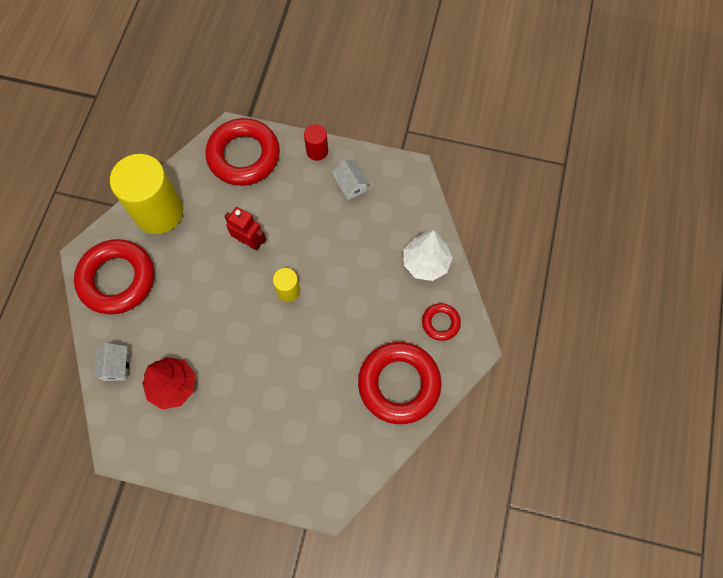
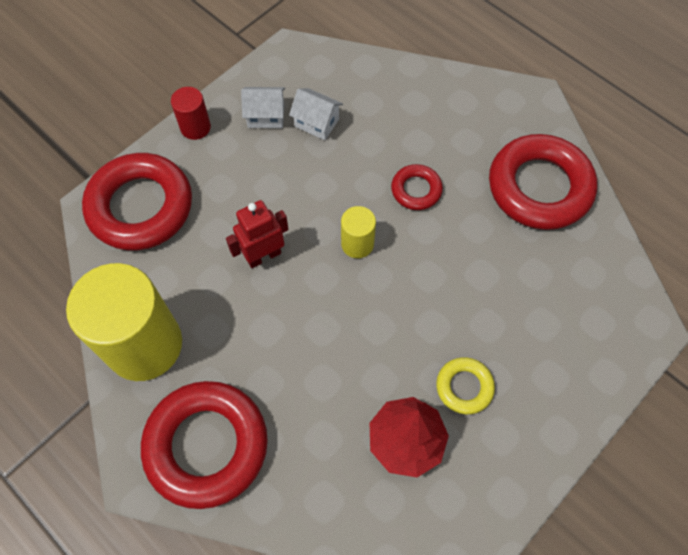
camera: 60 degrees left, 5 degrees down
(116, 366) = (335, 505): white house -> white house (316, 123)
(224, 403) = (464, 387): none -> yellow ring
(426, 263) = (410, 93): white tree -> none
(440, 323) = (489, 114): red ring -> red ring (416, 190)

